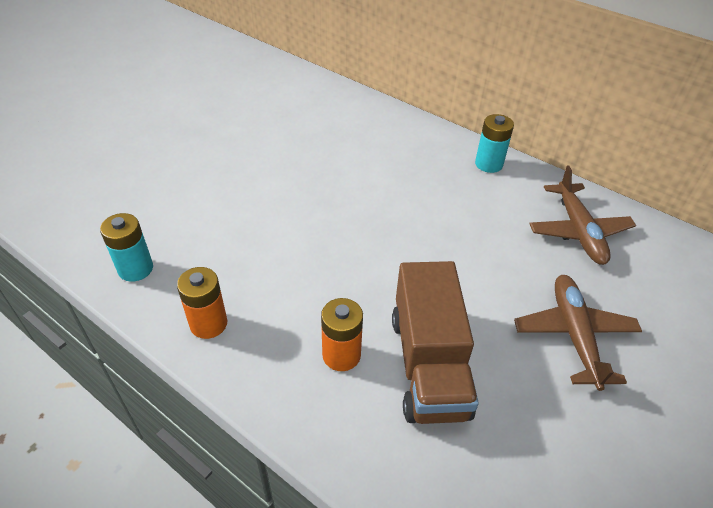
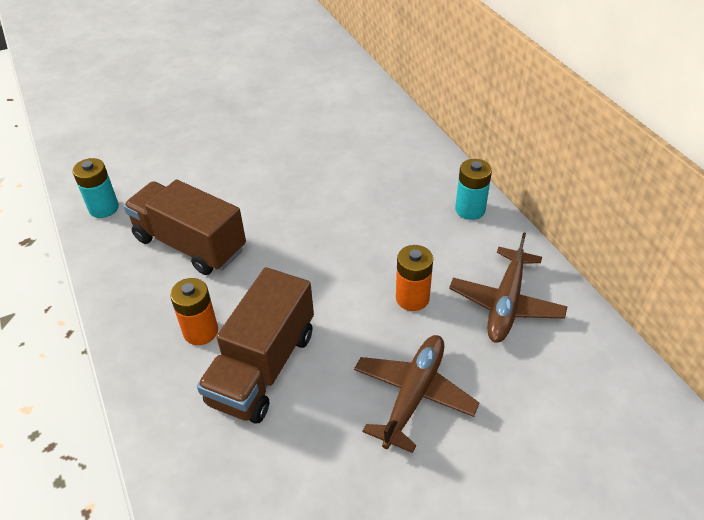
camera: 30 degrees right, 0 degrees up
(208, 324) = (123, 269): orange battery -> orange battery (412, 298)
(262, 274) = (190, 244): none -> brown truck

